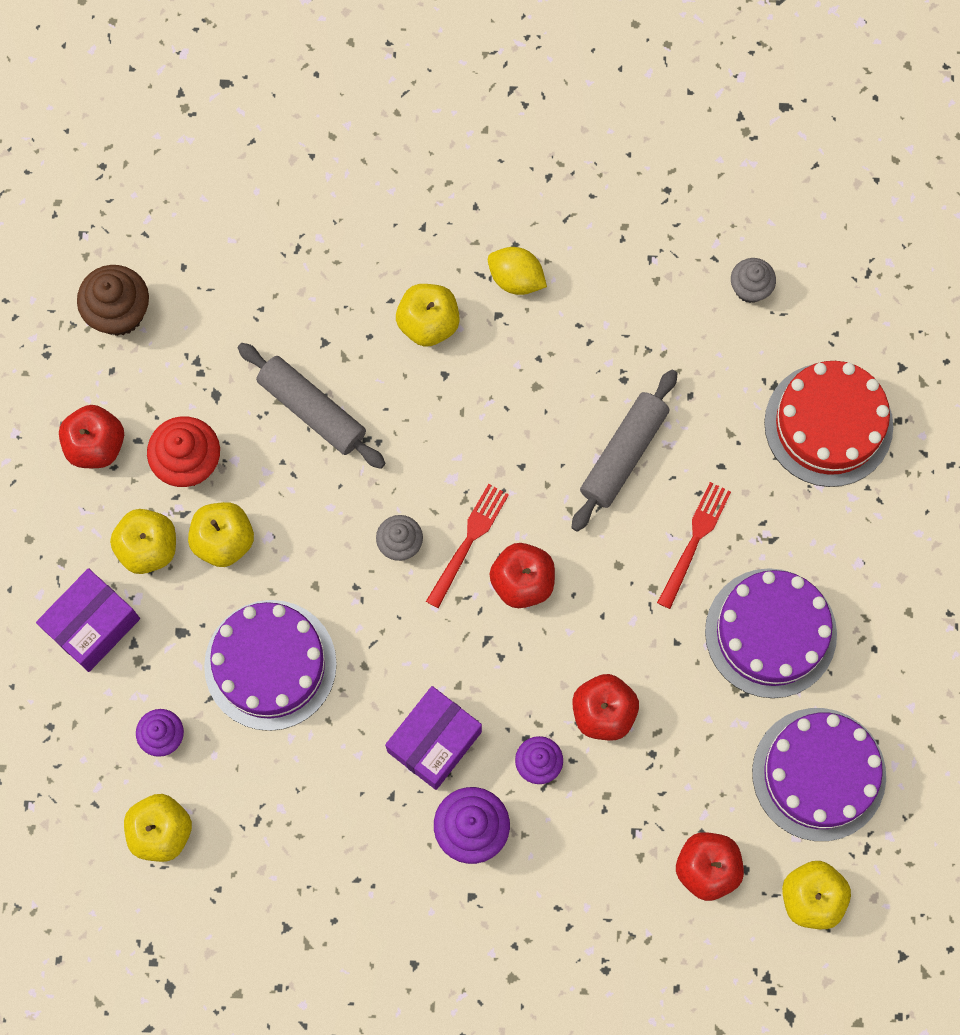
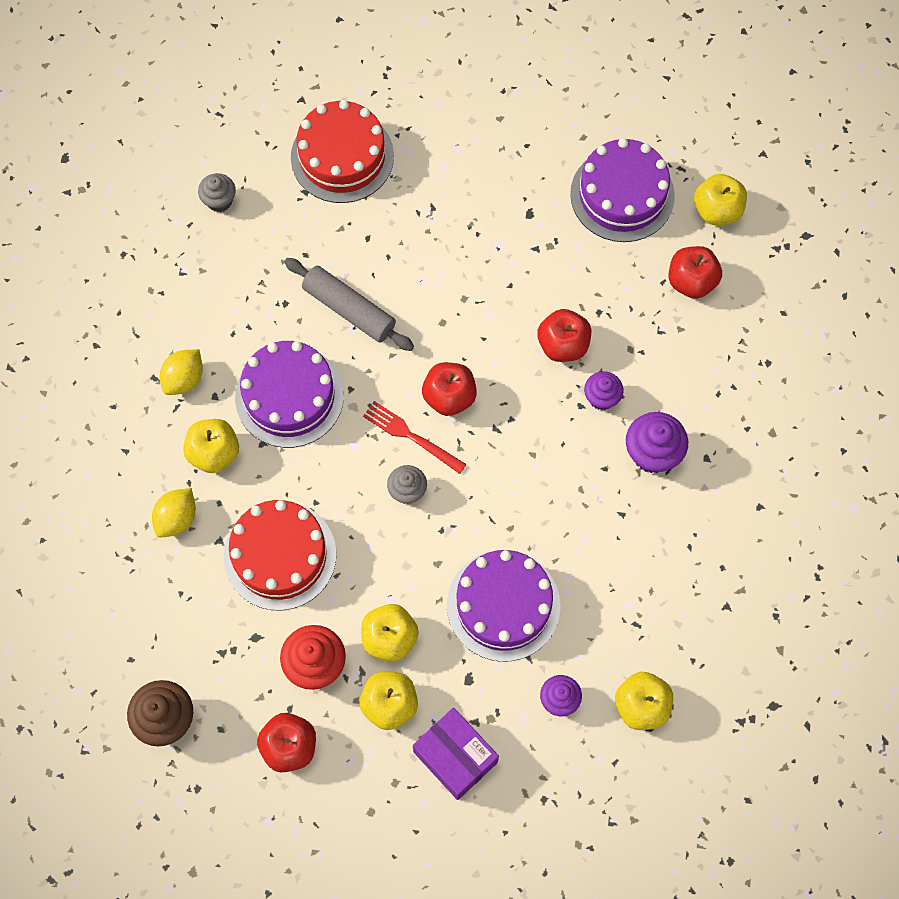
camera: 85 degrees left, 5 degrees down
(312, 410) = (280, 555): grey rolling pin -> red cake
(347, 293) = (177, 518): none -> yellow lemon
(434, 741) = (578, 477): purple box -> none
(694, 540) = (427, 263): red fork -> none
(770, 633) = (508, 216): purple cake -> purple cake (289, 396)

